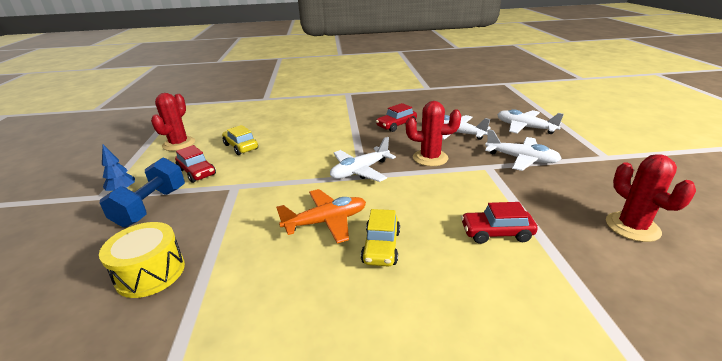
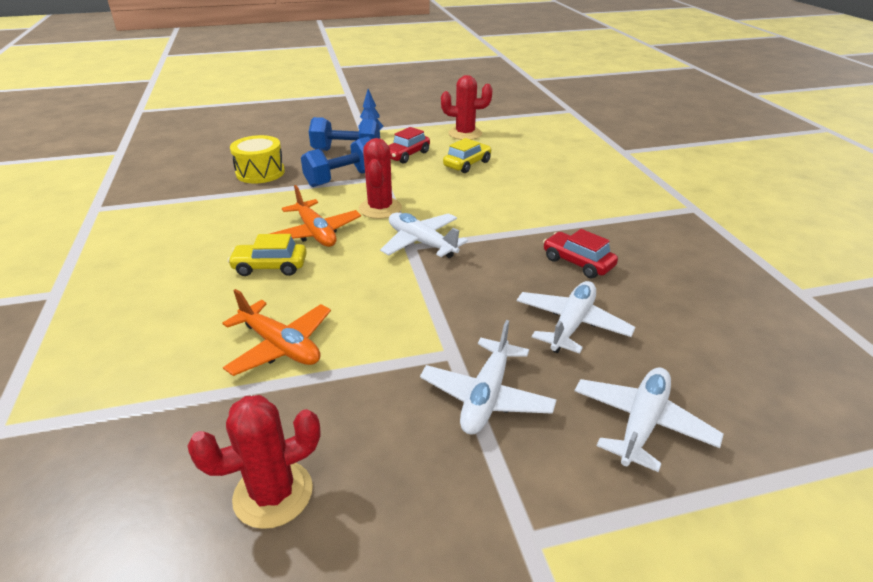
camera: 80 degrees right, 5 degrees up
(220, 208) = (342, 179): none -> blue dumbbell
(430, 158) = (468, 296): red cactus -> red cactus (380, 208)
(496, 233) = (280, 346): red car -> orange plane

